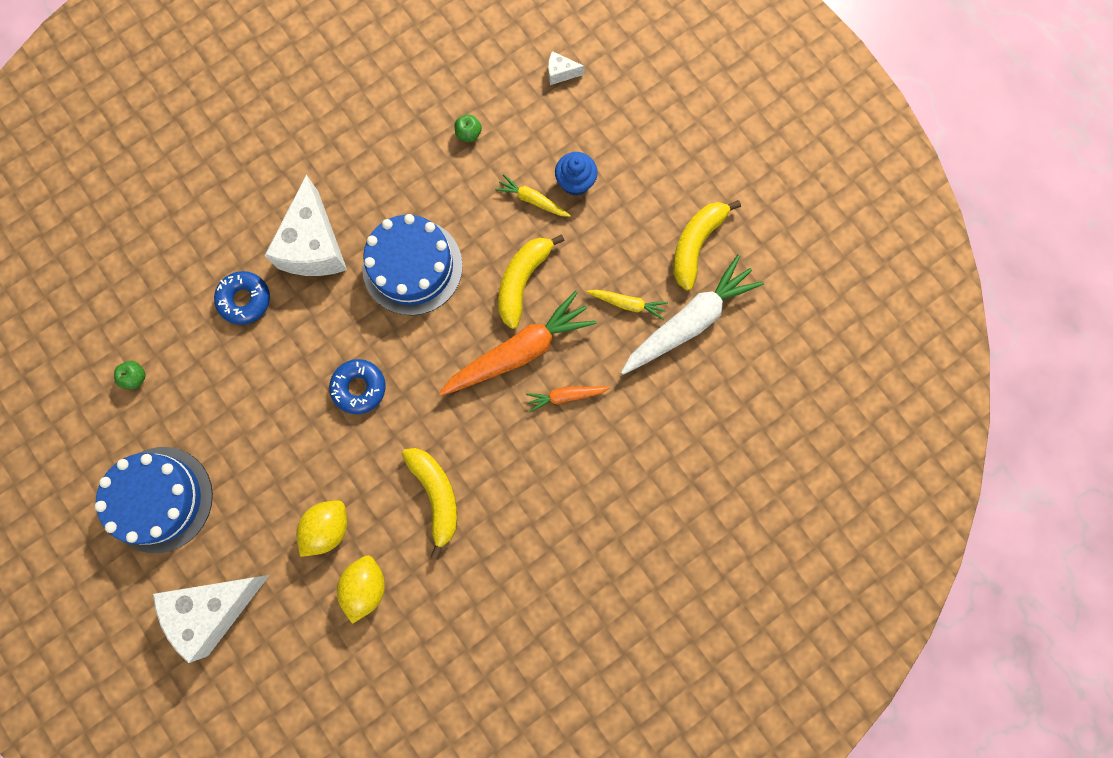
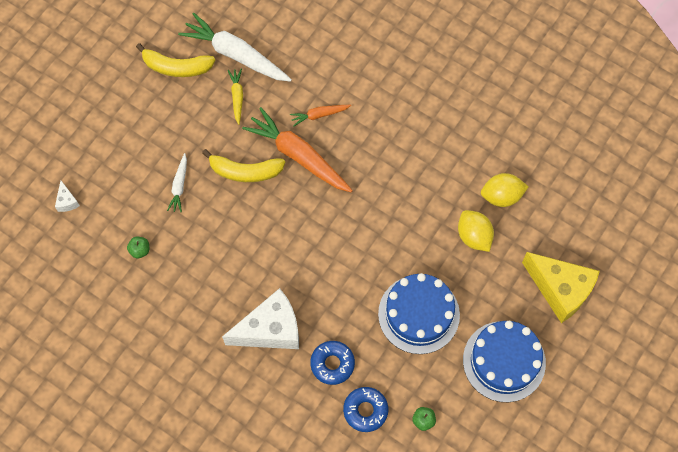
camera: 110 degrees left, 10 degrees down
(214, 608) = (560, 290): white cheese -> yellow cheese
(328, 528) = (474, 236): yellow lemon -> yellow lemon turned 45 degrees clockwise
(359, 388) = (367, 254): blue donut -> blue donut (365, 410)
(412, 266) = (261, 251): blue cake -> blue cake (418, 314)
(436, 495) = (422, 173): yellow banana -> none
(532, 200) = (179, 186): yellow carrot -> white carrot
(566, 396) = (319, 115): orange carrot -> orange carrot turned 105 degrees clockwise
(575, 182) = (155, 161): blue cupcake -> none

